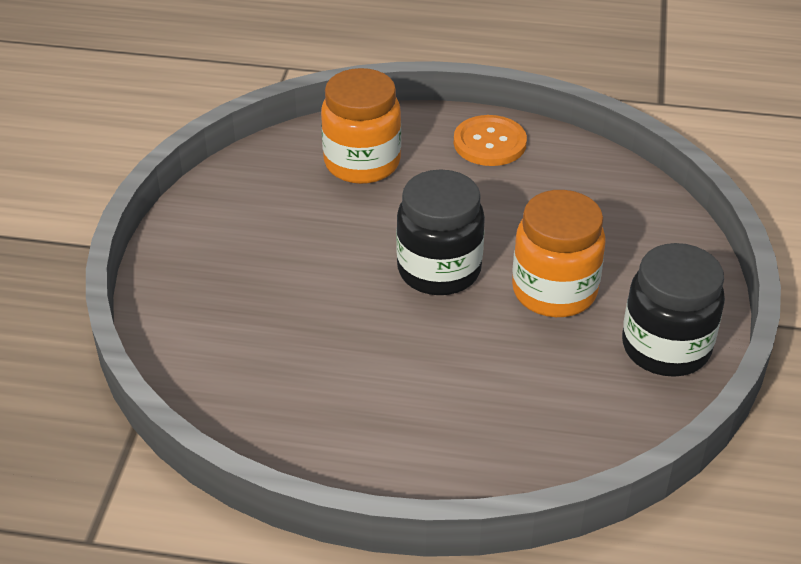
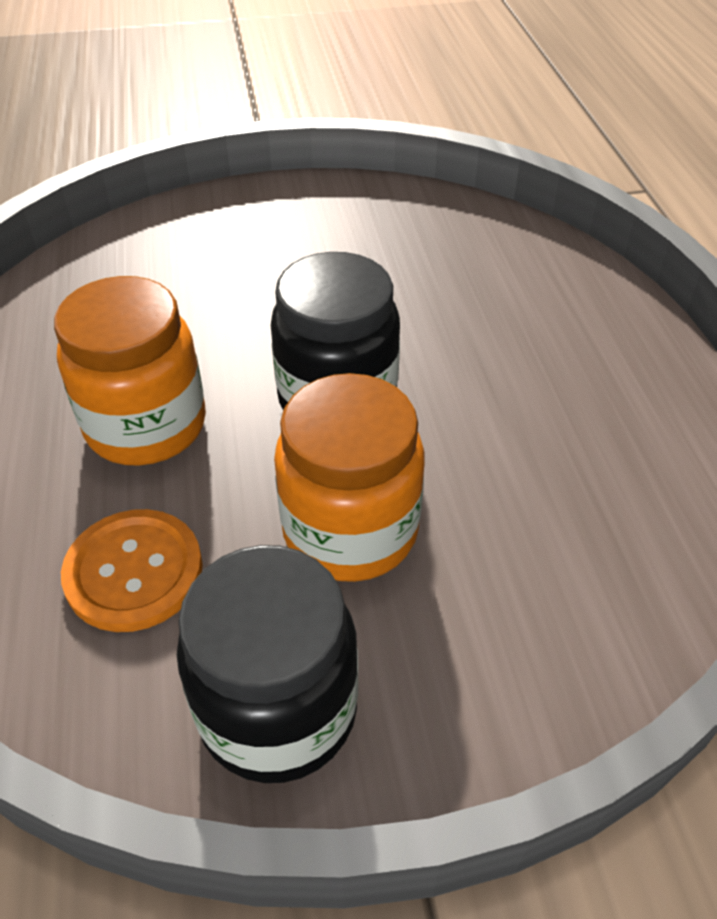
camera: 70 degrees right, 5 degrees up
(362, 163) = (503, 283): orange jar -> orange jar (146, 425)
(489, 143) = (636, 386): orange button -> orange button (134, 572)

